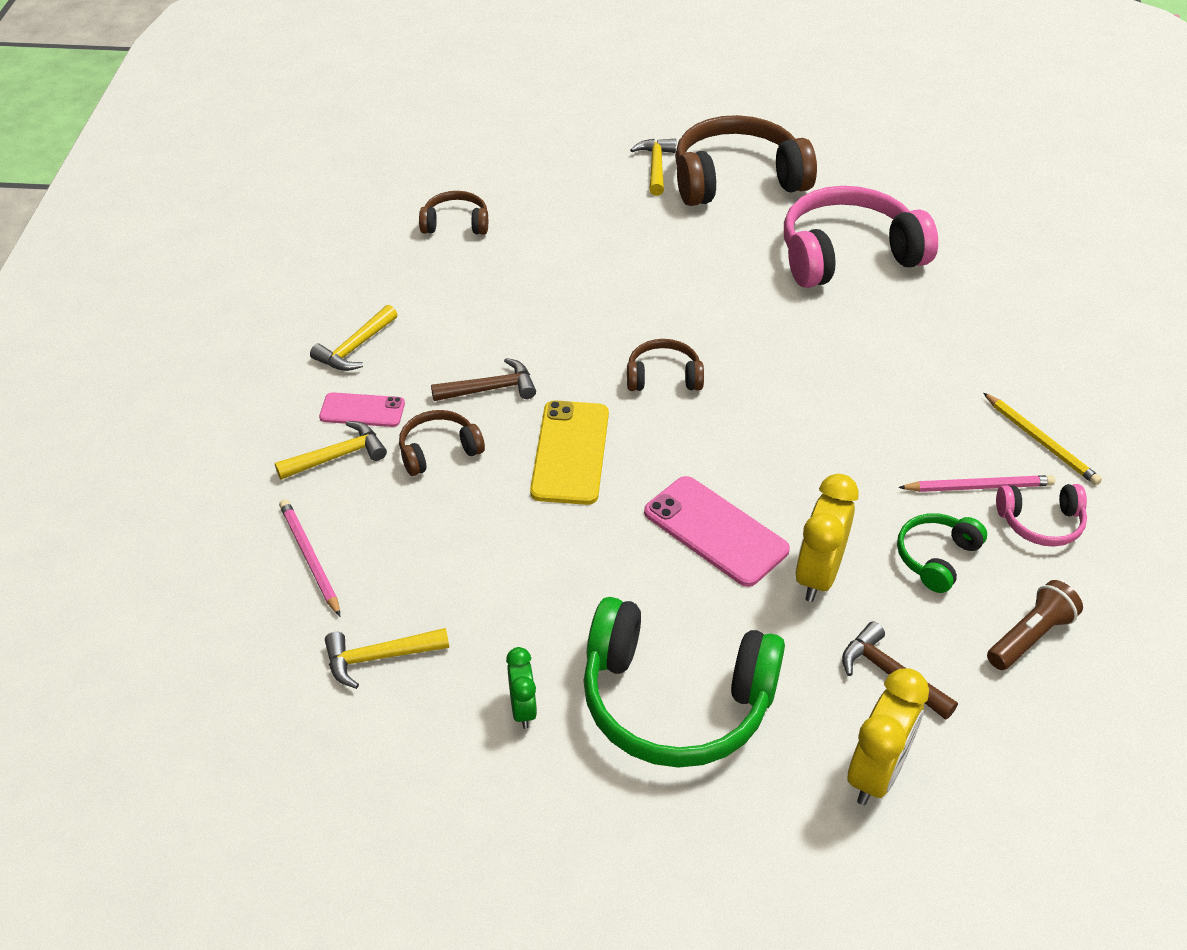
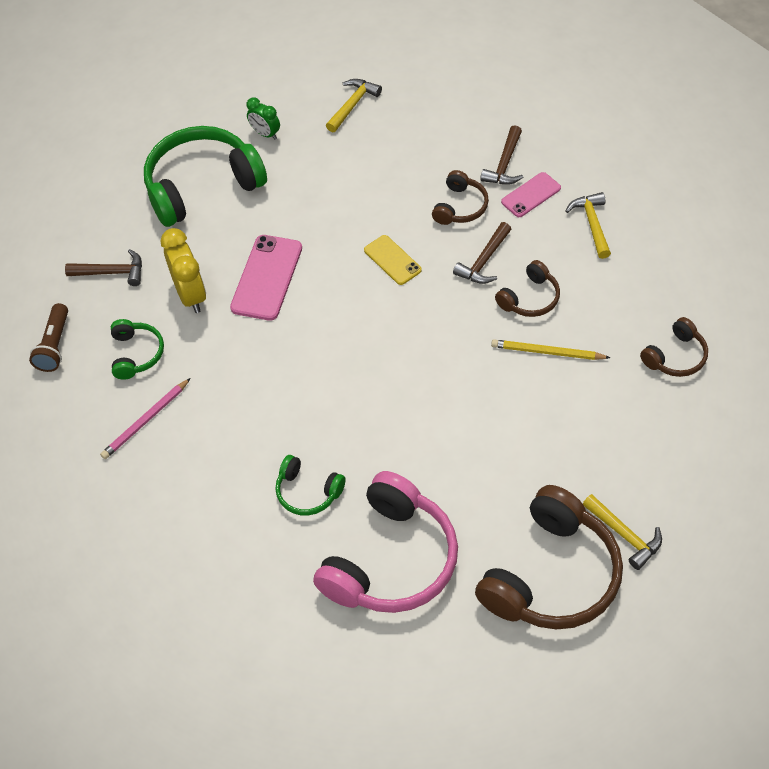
camera: 140 degrees right, 10 degrees up
(309, 558) = (443, 115): pink pencil -> none
(338, 456) = (505, 164): yellow hammer -> brown hammer
(570, 452) = (392, 260): yellow phone -> yellow phone, size x0.61
(663, 377) = (399, 349): brown headphones -> brown headphones (530, 298)
(715, 531) = (267, 278): pink phone -> pink phone turned 75 degrees counterclockwise
(870, 334) = (308, 492): none -> green headphones
(876, 773) = (84, 224): yellow clock -> none
(1040, 523) = (92, 423): pink headphones -> none
(1041, 441) = (130, 488): yellow pencil -> yellow pencil (547, 352)

